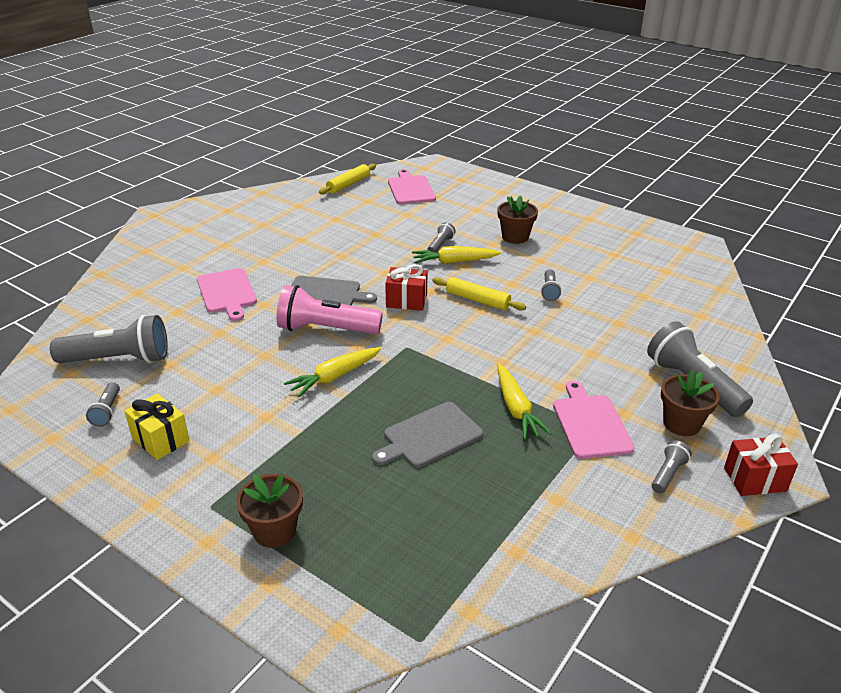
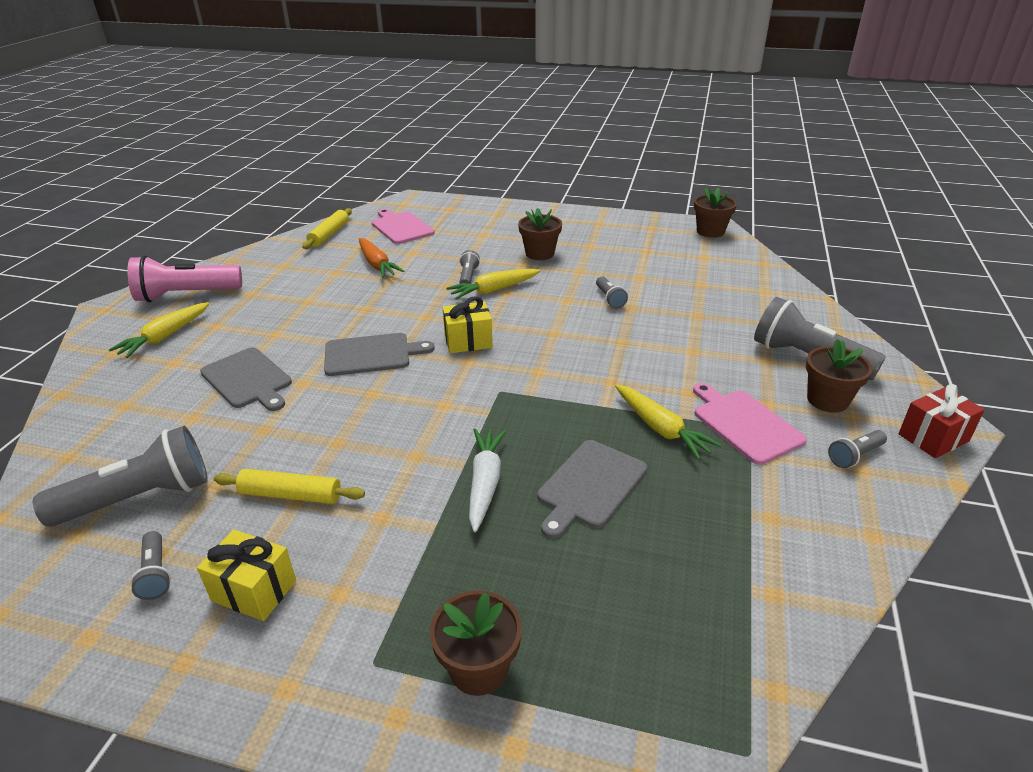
camera: 20 degrees left, 0 degrees up
(227, 292) = (248, 379): pink cutting board -> grey cutting board
(326, 329) = (395, 394): pink flashlight -> pink flashlight (186, 295)
(334, 377) = (438, 446): yellow carrot -> yellow carrot (165, 337)
(352, 412) = (485, 483): none -> white carrot
(372, 219) = (377, 264): none -> orange carrot
(406, 301) = (468, 341): red gift -> yellow gift
(477, 300) = (543, 324): yellow rolling pin -> yellow rolling pin (291, 495)
(668, 474) = (855, 456): grey flashlight -> grey flashlight turned 135 degrees counterclockwise
(692, 247) = (710, 231): none -> brown flower pot

